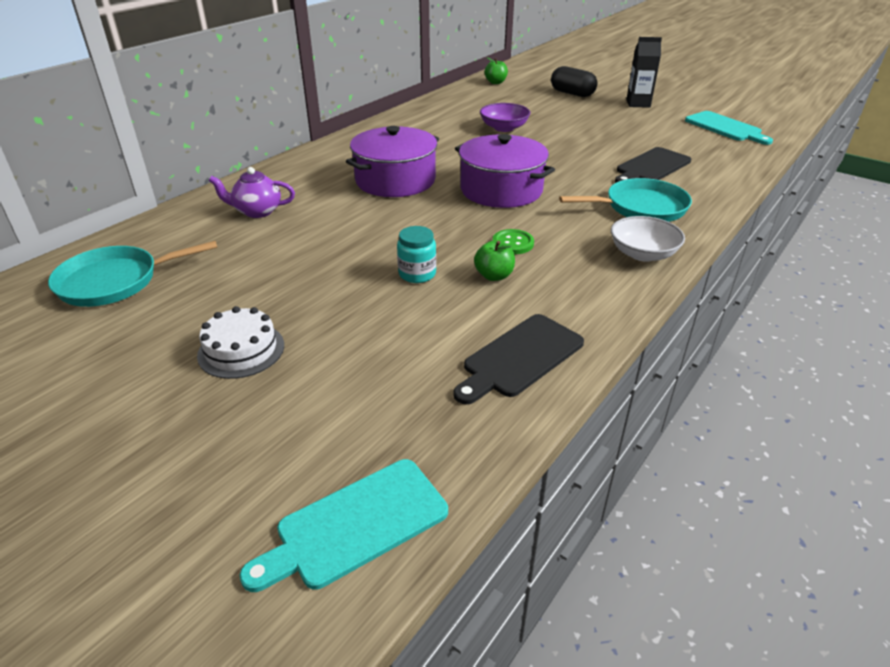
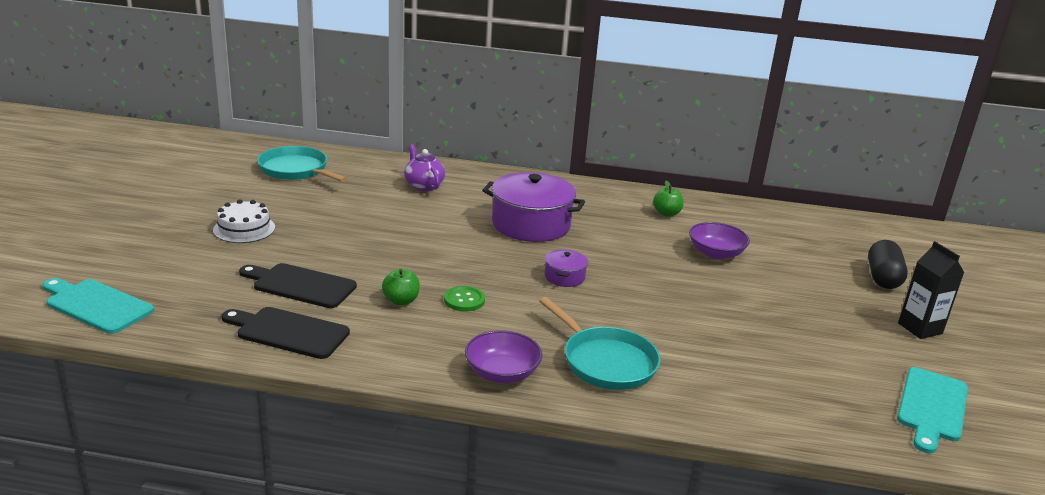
camera: 60 degrees right, 10 degrees down
(417, 274) = (379, 267): turquoise jar -> none
(495, 82) = (842, 226): green apple -> green apple (666, 213)
(501, 190) = (564, 277): purple pot -> purple pot, size x0.47
(643, 254) = (502, 373): white bowl -> purple bowl
(651, 167) = (722, 358): black cutting board -> black cutting board (300, 285)

